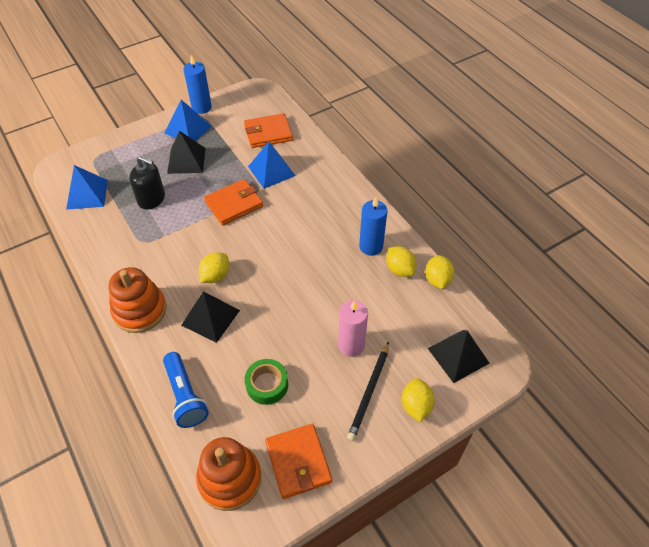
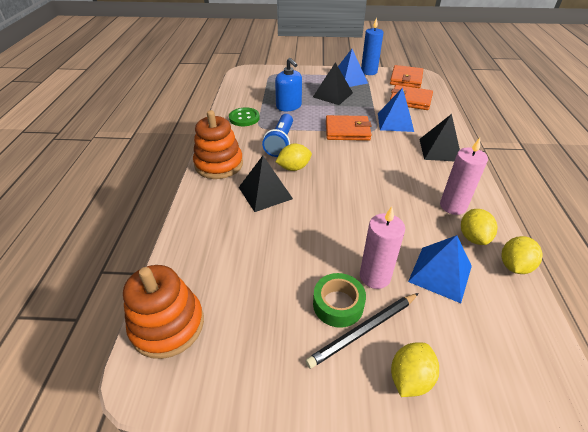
camera: 35 degrees right, 10 degrees down
(87, 194) = (249, 89): blue pyramid -> blue pyramid (440, 273)
(116, 238) = (244, 118): none -> green button
(151, 199) = (289, 106): black soap dispenser -> blue soap dispenser
(185, 396) = (195, 237): blue flashlight -> blue flashlight (280, 142)
(267, 385) = (268, 266): green tape -> green tape (338, 304)
(298, 462) = (239, 352): orange wallet -> orange wallet (406, 79)
(371, 246) = (453, 206): blue candle -> pink candle
(458, 355) = (499, 354): black pyramid -> black pyramid (440, 150)

